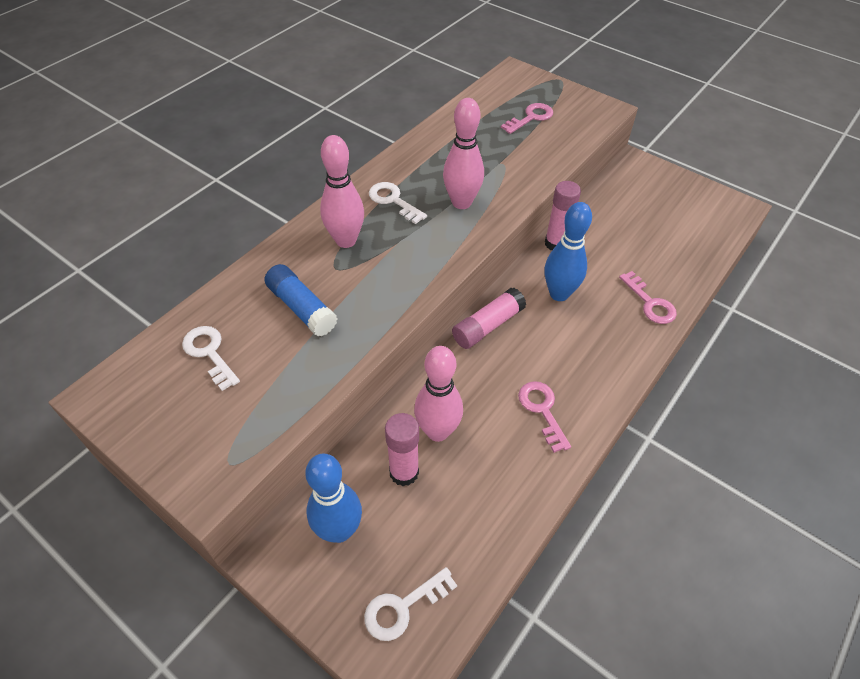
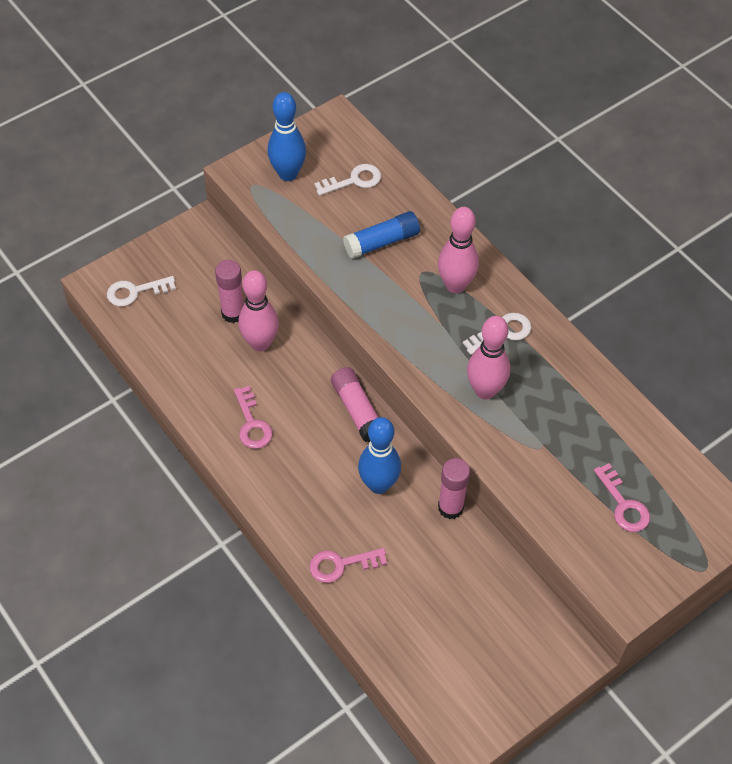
camera: 105 degrees right, 5 degrees up
(339, 530) = (203, 266): blue bowling pin -> blue bowling pin (288, 174)
(403, 607) = (135, 291): white key -> white key turned 90 degrees counterclockwise
(542, 410) = (252, 423): pink key -> pink key turned 75 degrees clockwise

